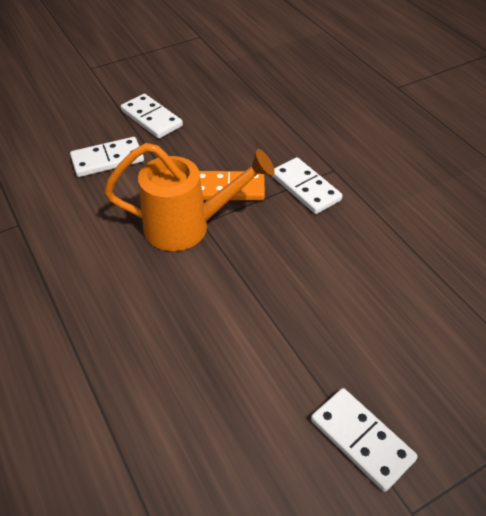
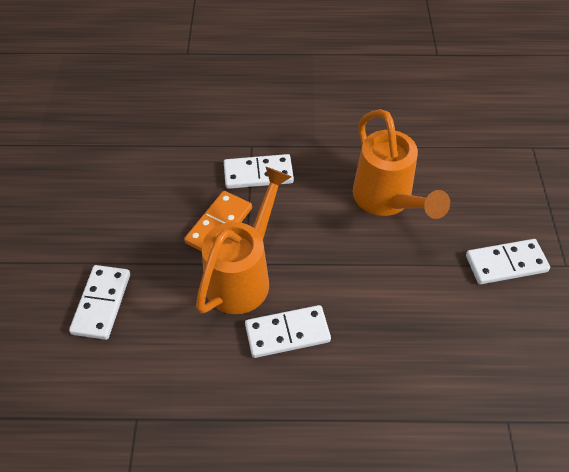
camera: 60 degrees left, 5 degrees up
(152, 118) = (70, 241): white domino -> white domino (287, 333)
(356, 294) = (387, 201): none -> orange watering can

